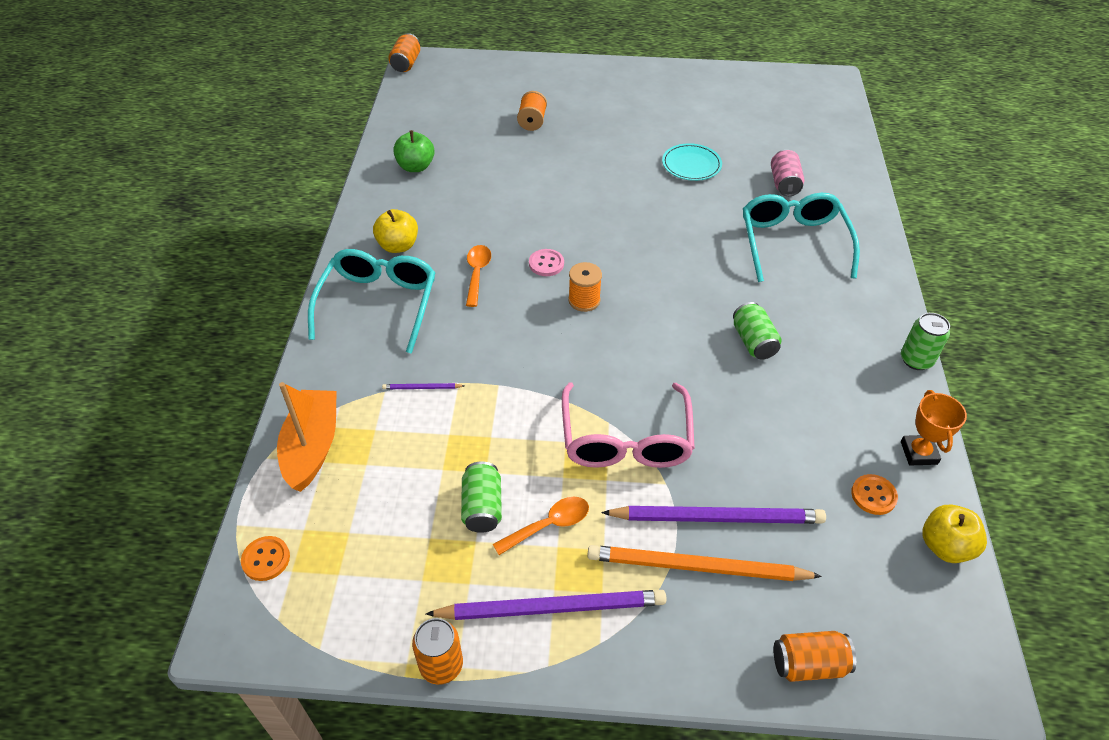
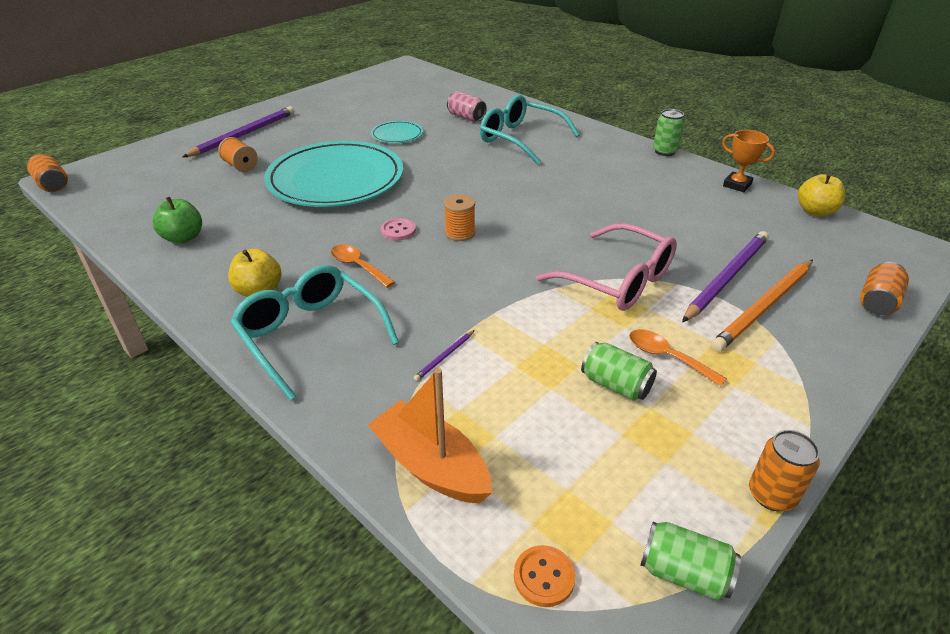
camera: 50 degrees left, 10 degrees down
(549, 525) = (667, 357): orange spoon -> orange spoon turned 60 degrees counterclockwise
(552, 608) = (753, 396): purple pencil -> purple pencil (244, 134)
(576, 181) = (335, 179): none -> turquoise plate
(753, 342) = (586, 191): green can -> green can (684, 573)
(873, 495) = (757, 214): orange button -> none

